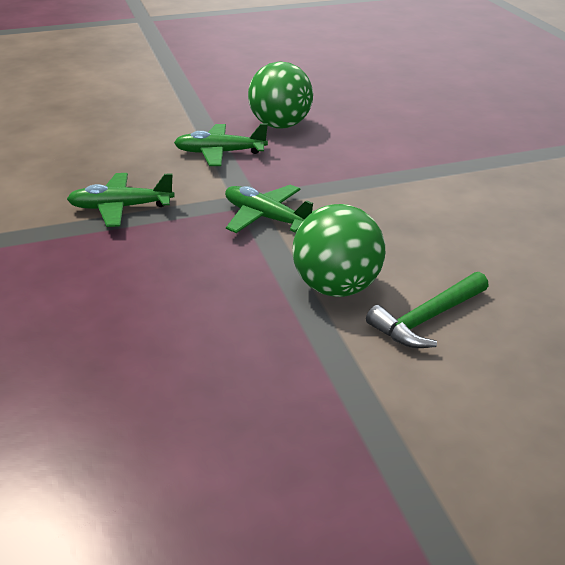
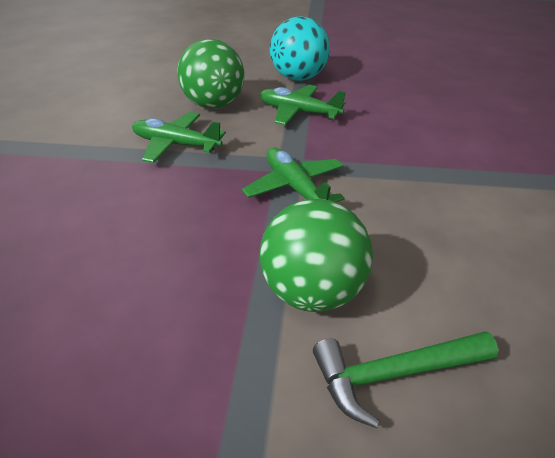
camera: 25 degrees right, 5 degrees up
(194, 120) = (298, 78): none -> turquoise ball
(280, 125) = (372, 97): green ball -> green ball (214, 105)

